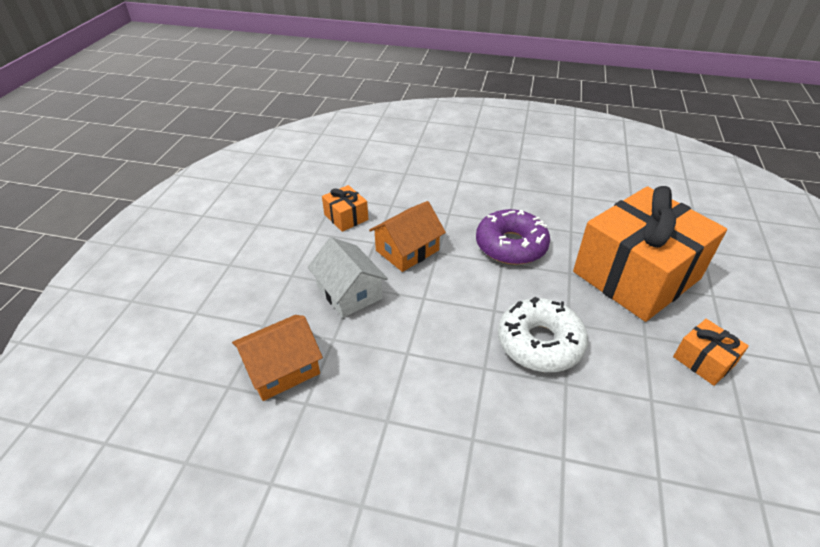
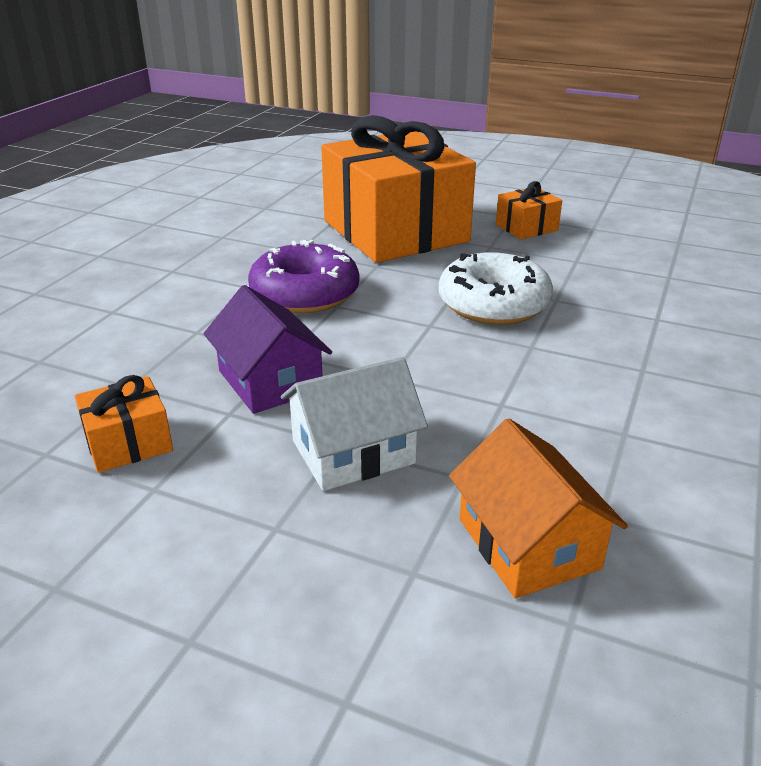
camera: 80 degrees left, 10 degrees down
(407, 250) = (270, 381): orange house -> purple house

